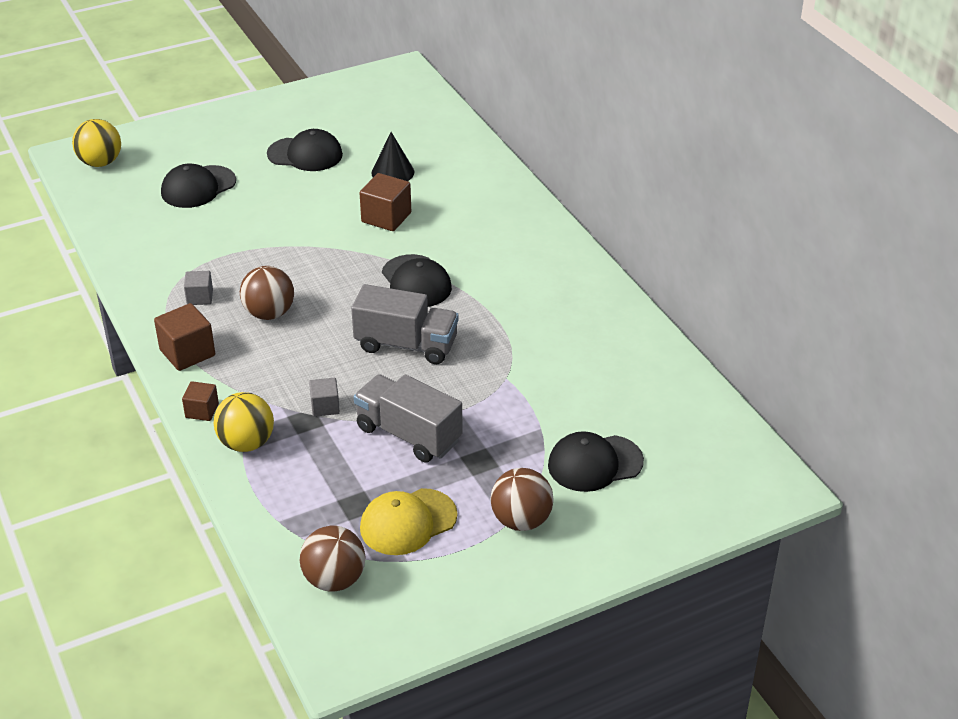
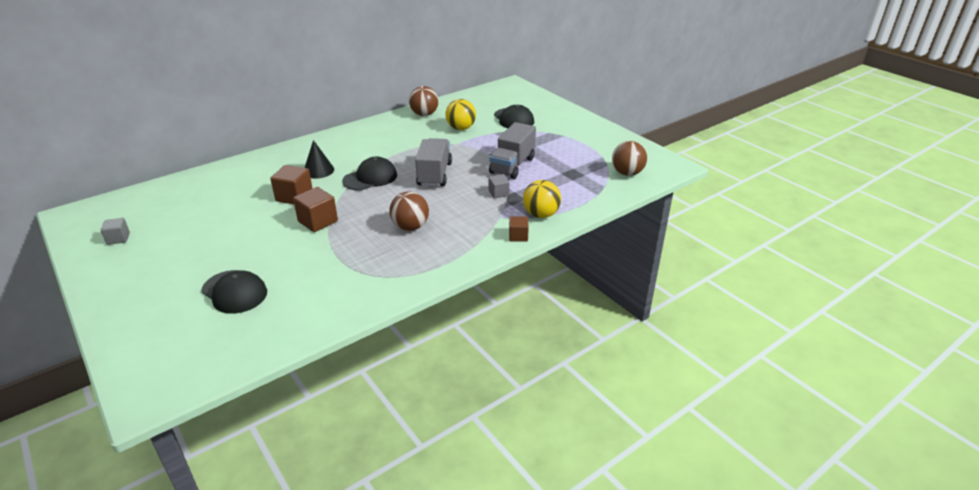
camera: 100 degrees left, 5 degrees down
(100, 162) = (171, 368): yellow ball -> yellow ball (461, 128)
(187, 353) = (461, 253): brown cube -> brown cube (318, 221)
(200, 297) = (395, 260): grey cube -> grey cube (118, 238)
(305, 154) = (195, 243): black cap -> none
(392, 172) = (234, 201): black cone -> black cone (318, 170)
(408, 522) = (577, 159): yellow cap -> none
(521, 520) = (560, 132): brown ball -> brown ball (424, 114)

